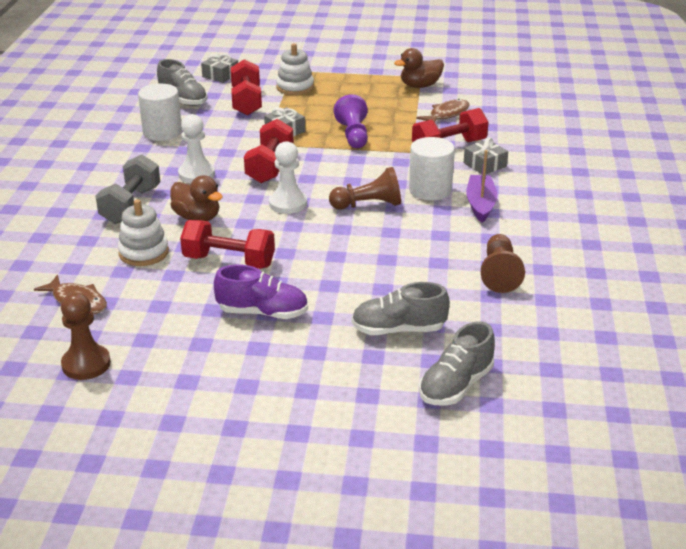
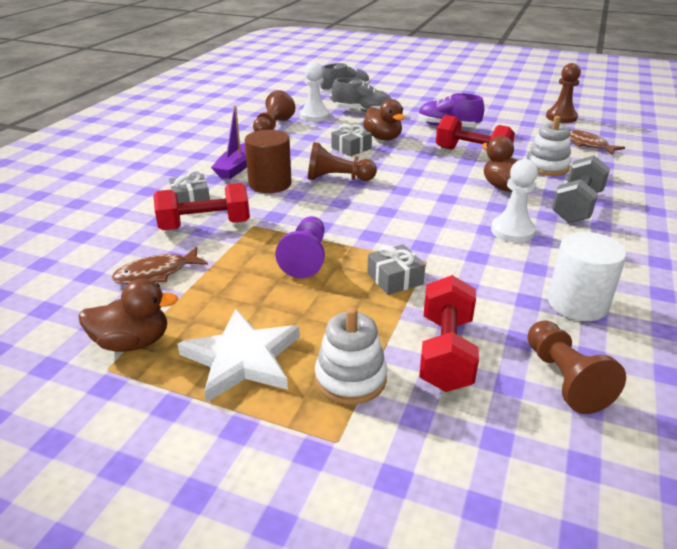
camera: 165 degrees left, 0 degrees up
(183, 100) = (564, 379): grey shoe -> brown pawn
(220, 75) = (499, 454): grey gift -> grey gift (351, 148)
(270, 166) = (425, 229): red dumbbell -> none
(288, 203) = (414, 189): white pawn -> white pawn (314, 116)
(345, 274) = (383, 138): none -> brown duck
(355, 87) = (242, 359): none -> white star
(430, 190) = (270, 184): white cylinder -> brown cylinder

